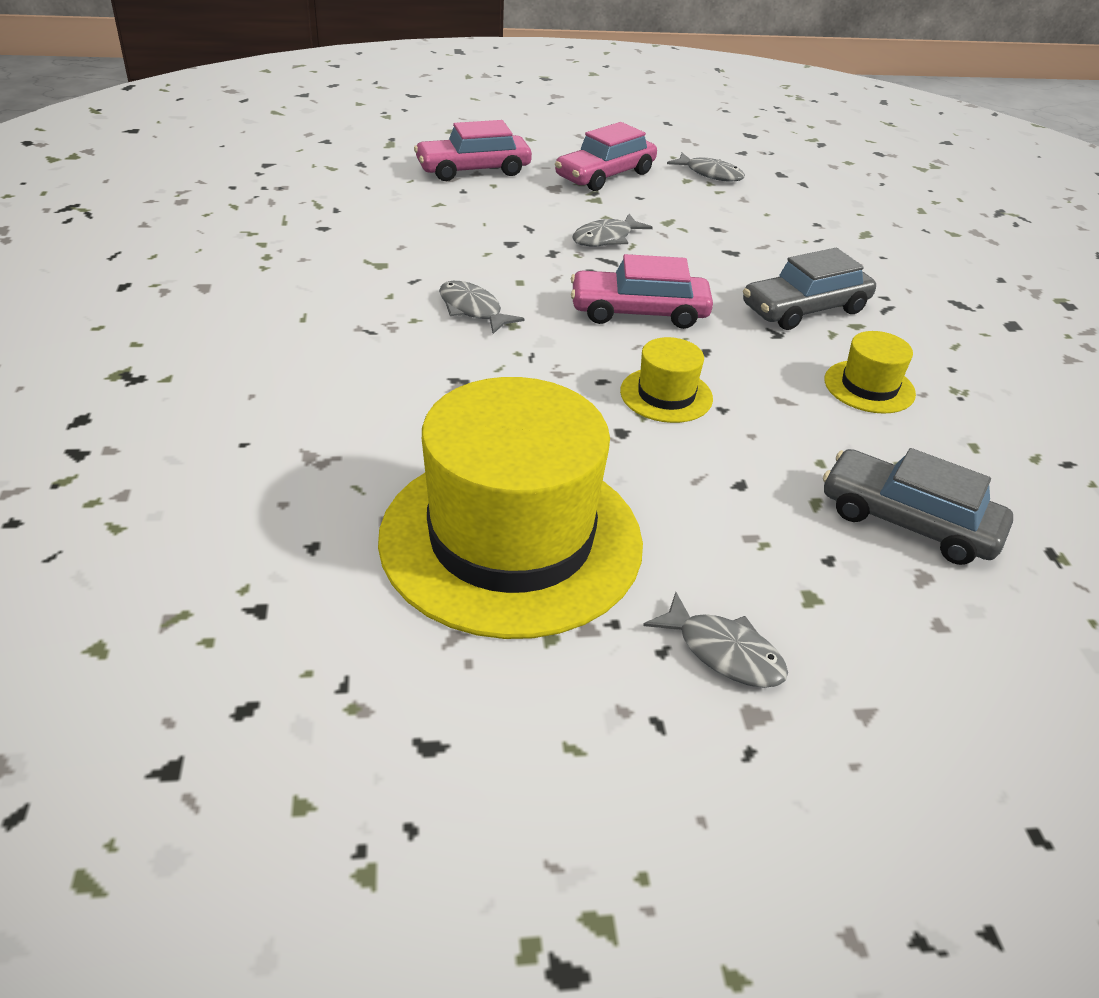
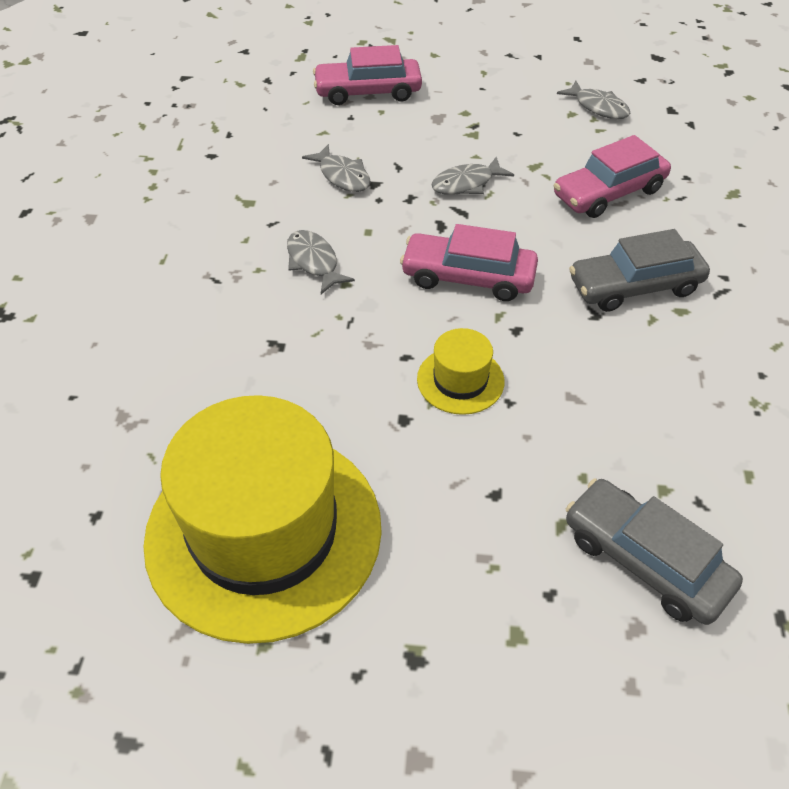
camera: 15 degrees right, 10 degrees up
(605, 175) = (492, 104): pink car -> pink car (608, 193)
(724, 652) = (412, 686): grey fish -> grey fish (342, 176)
(869, 387) = (666, 390): yellow hat -> none

